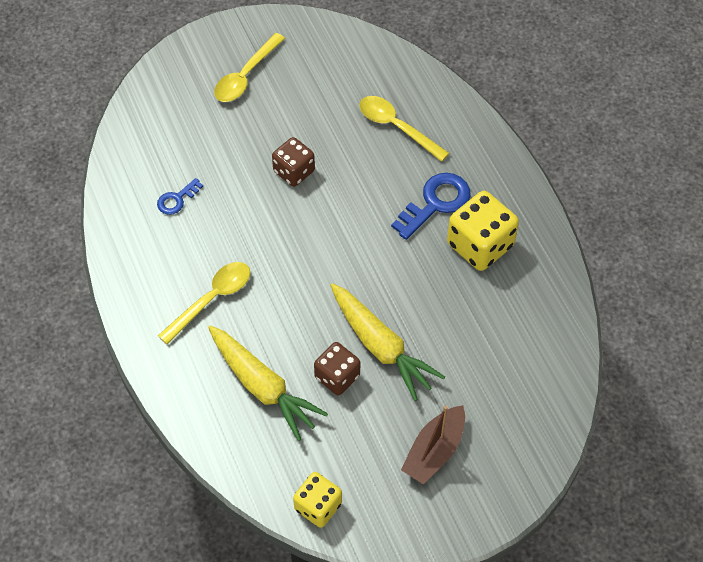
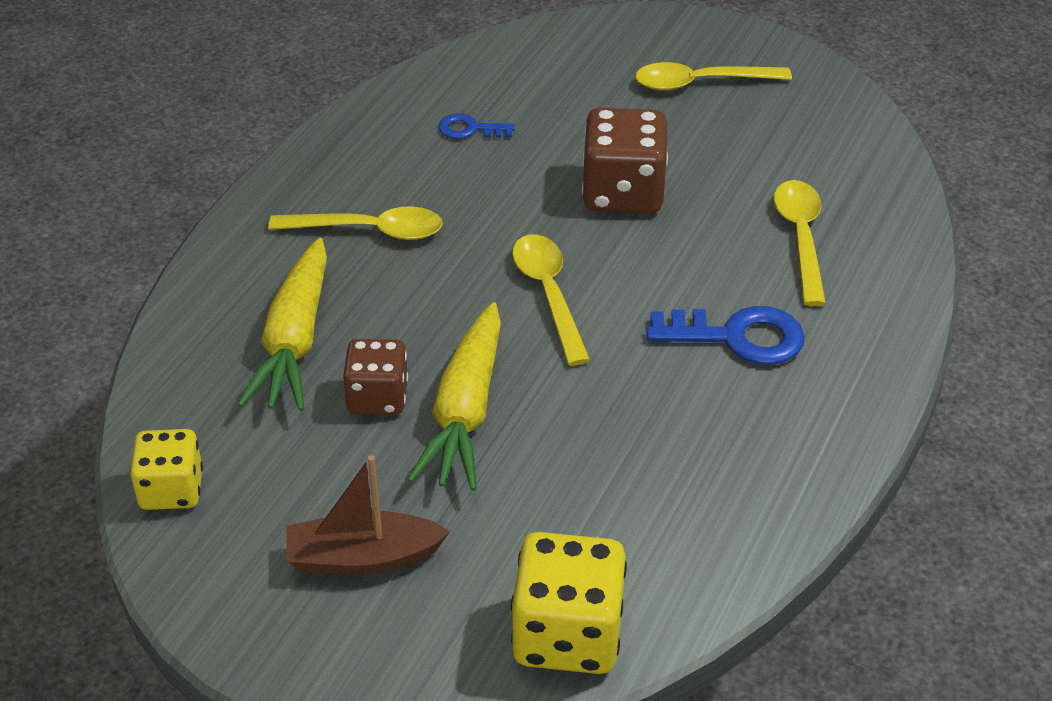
camera: 50 degrees right, 15 degrees down
(294, 171) = (623, 192): brown dice -> brown dice, size x1.56
(335, 256) = (548, 294): none -> yellow spoon
(480, 245) = (728, 416): yellow dice -> yellow dice (568, 634)

